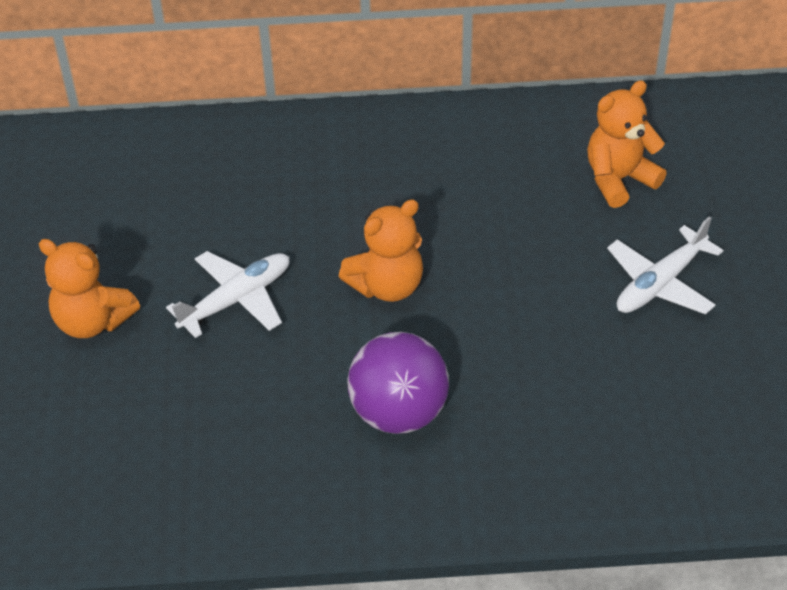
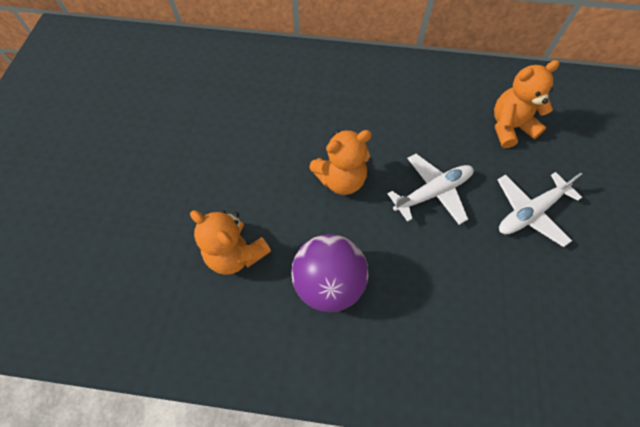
camera: 10 degrees right, 15 degrees up
(92, 321) = (145, 171): orange teddy bear -> orange teddy bear (236, 254)
(236, 300) = (240, 172): white plane -> white plane (432, 193)

